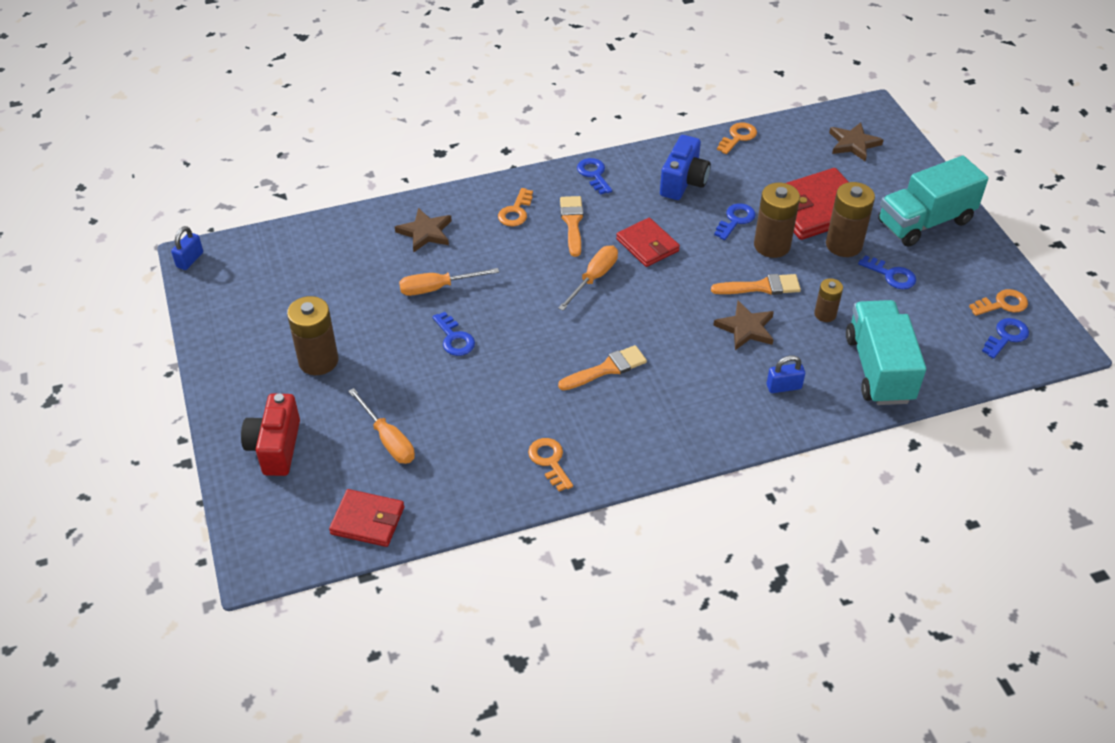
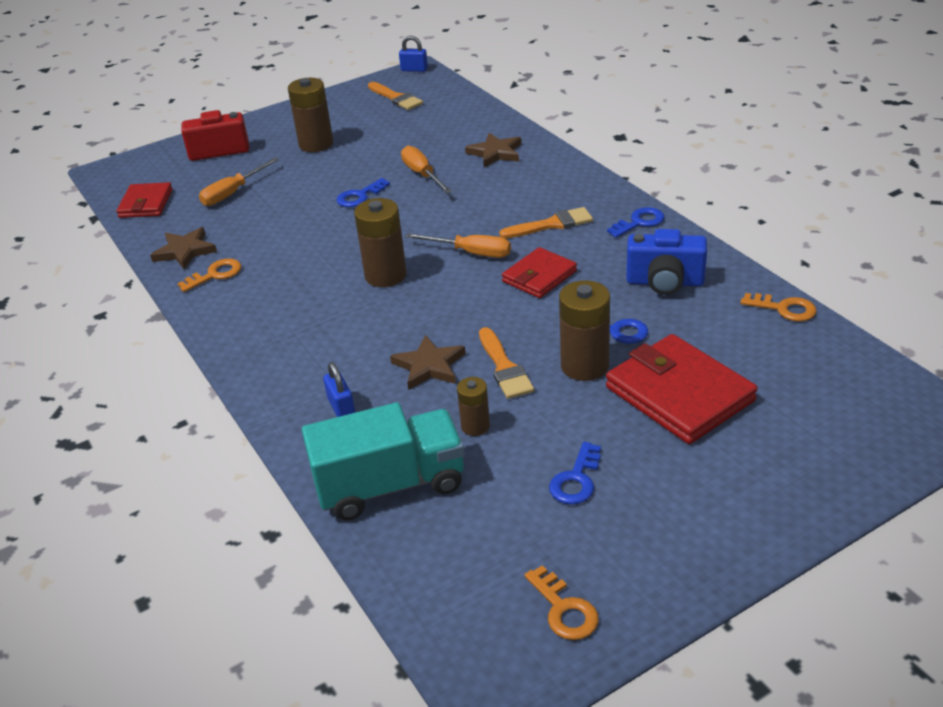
camera: 80 degrees right, 10 degrees down
(515, 212) = (551, 190): orange key -> none
(607, 369) = (341, 284): orange brush -> orange brush (396, 98)
(844, 245) = (617, 427): brown battery -> brown battery (385, 275)
(853, 144) = (849, 412): brown star -> brown star (185, 251)
(925, 222) = (712, 505): turquoise truck -> none
(1006, 336) = (493, 618): blue key -> none

